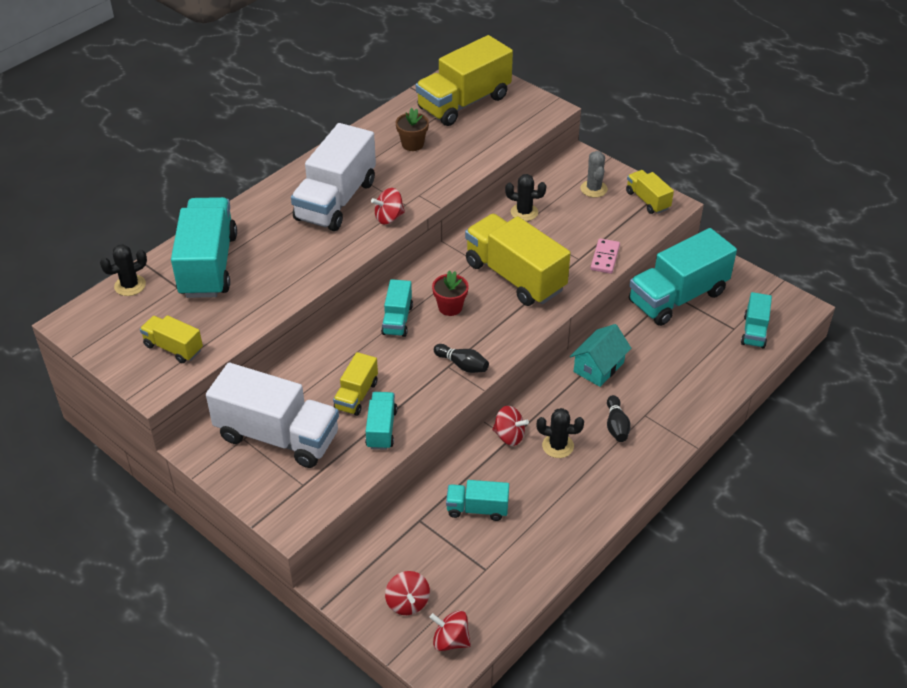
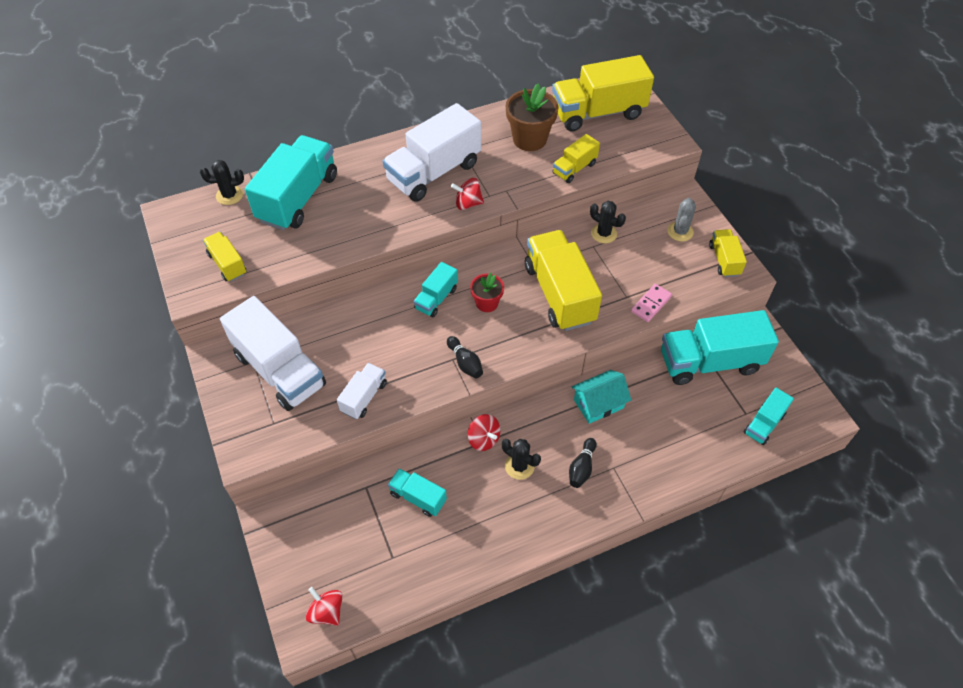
camera: 25 degrees right, 10 degrees up
(356, 395) = (362, 357): yellow truck -> yellow truck (574, 168)
(381, 429) = (364, 397): turquoise truck -> white truck
(407, 602) = (313, 560): red spinning top -> none
(412, 144) = (529, 139): brown flower pot -> brown flower pot, size x1.66

